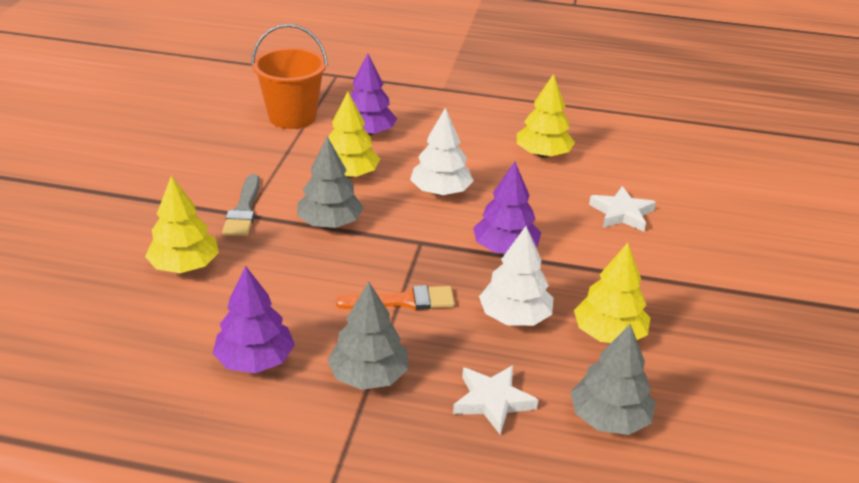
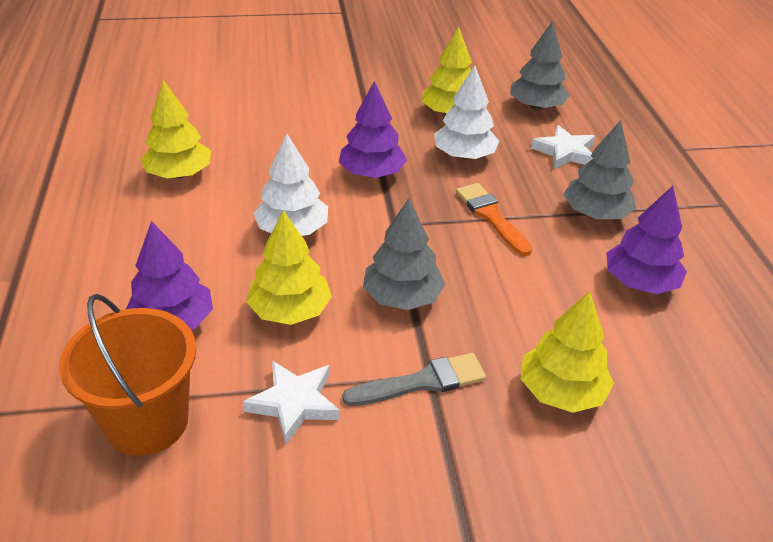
camera: 110 degrees left, 5 degrees up
(622, 213) = (275, 120): white star -> white star (294, 403)

